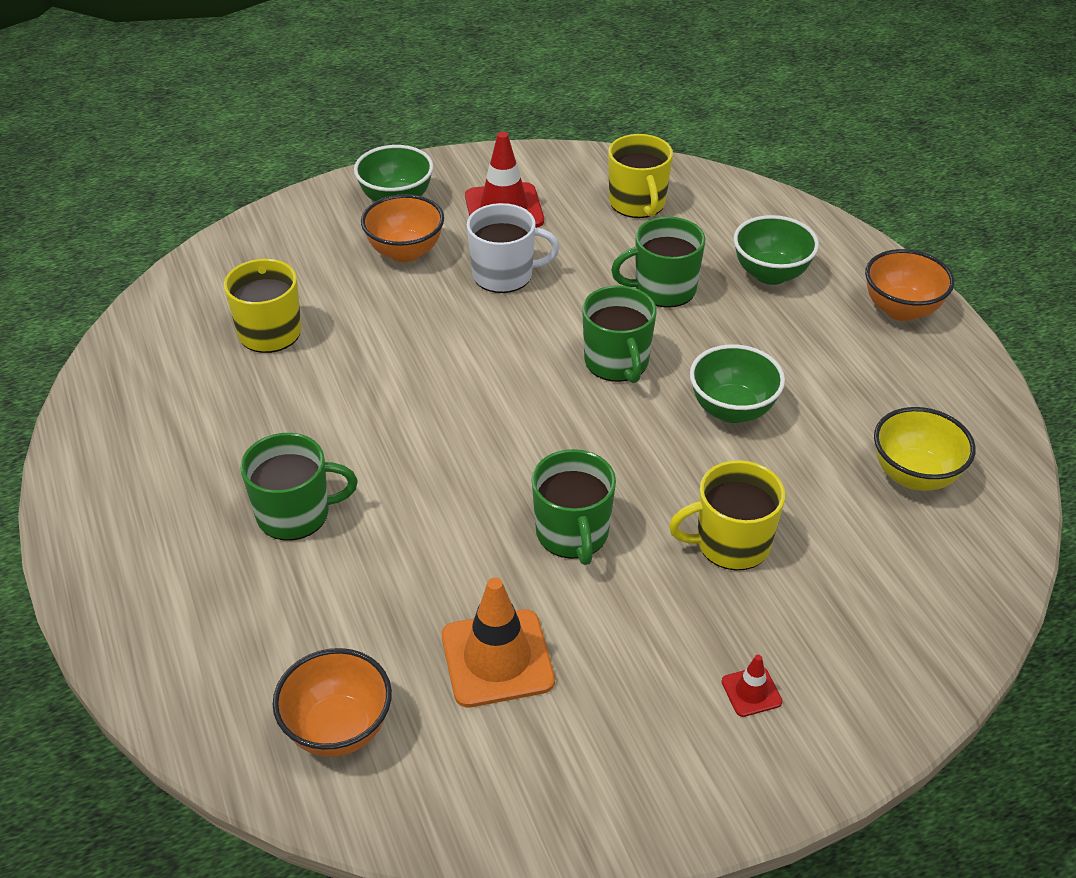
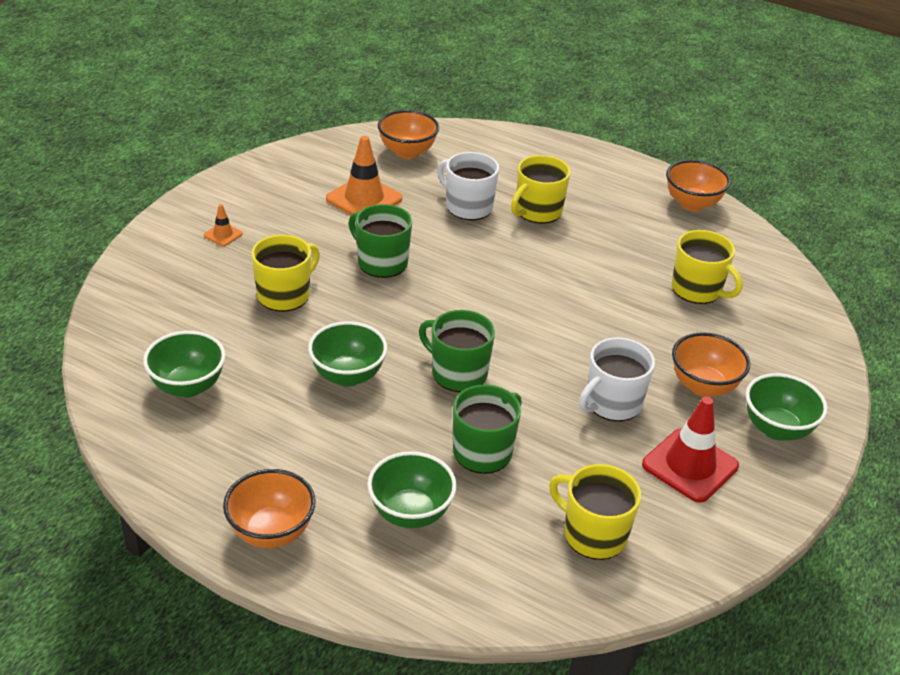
camera: 140 degrees right, 5 degrees down
(102, 429) = (692, 204): none -> orange bowl
(295, 514) = (537, 211): green mug -> yellow mug
(372, 568) = (468, 207): none -> white mug
(751, 692) = (223, 234): red traffic cone -> orange traffic cone
(914, 475) = (188, 386): yellow bowl -> green bowl

